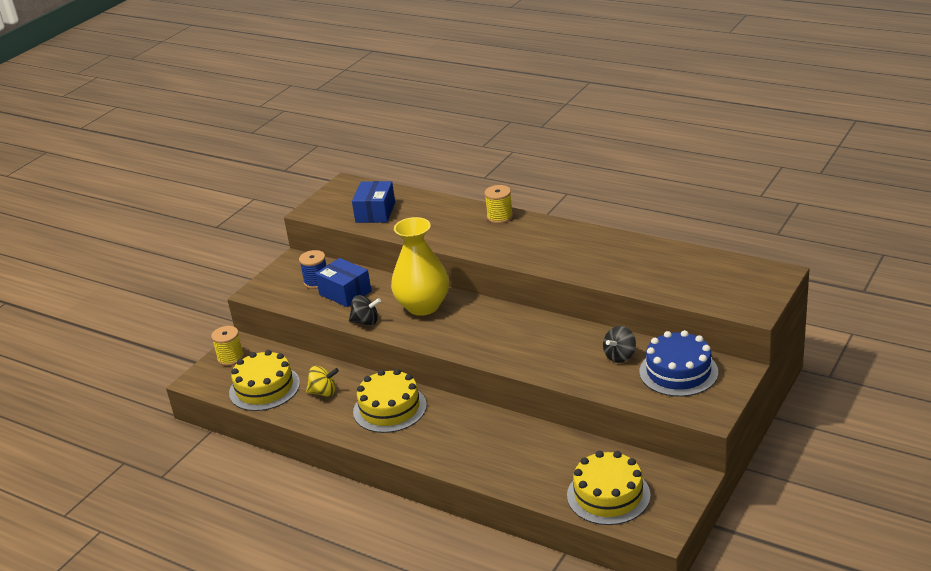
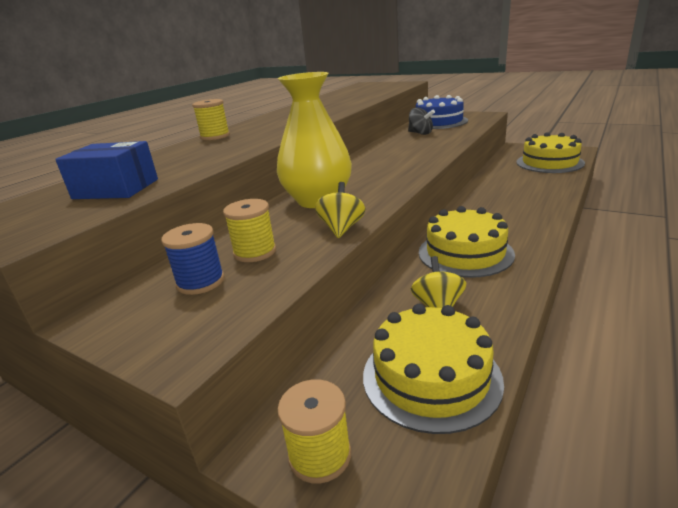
camera: 90 degrees left, 5 degrees down
(345, 293) = (255, 252): blue box -> yellow spool
(366, 322) = (341, 228): black spinning top -> yellow spinning top

